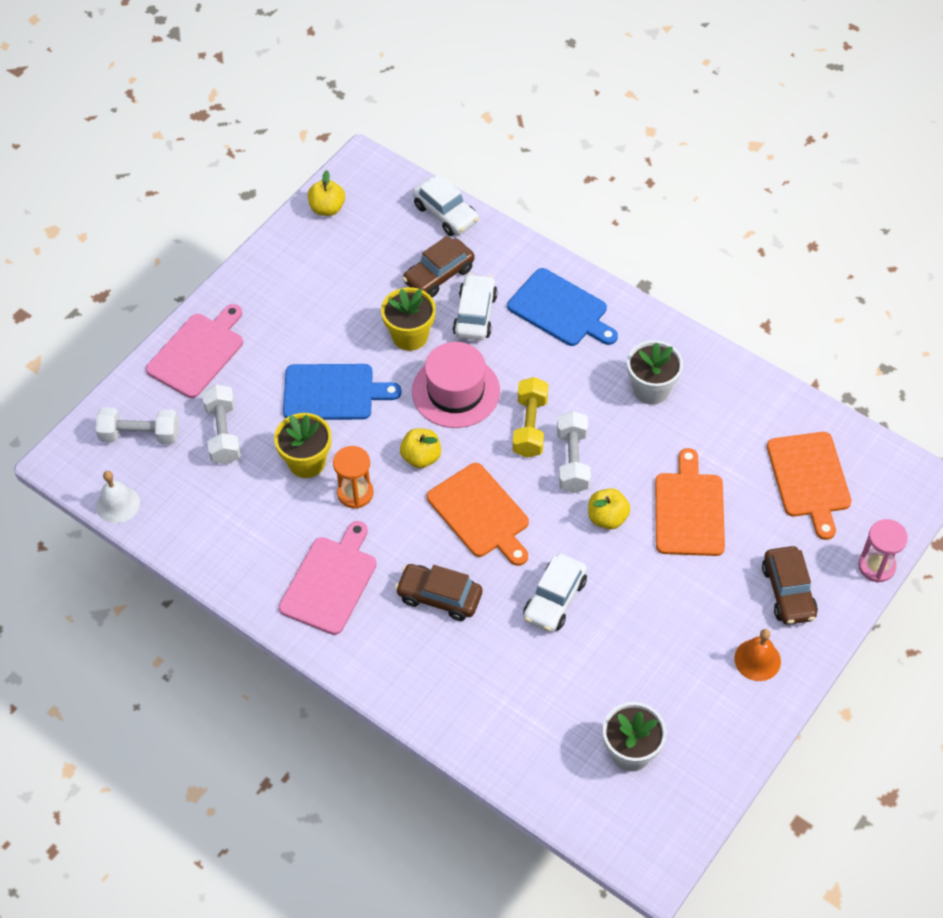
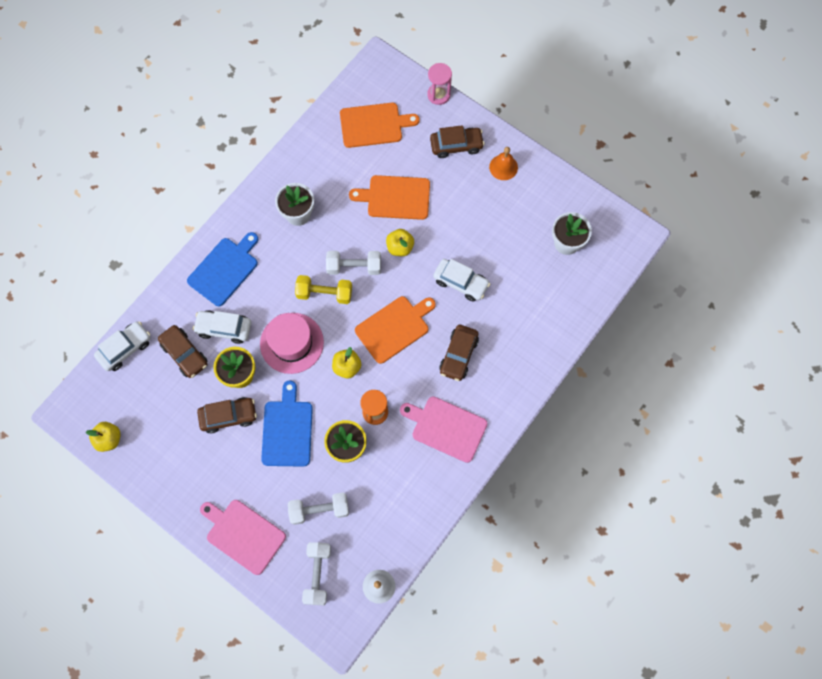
camera: 90 degrees left, 15 degrees up
(353, 327) = (228, 416): none -> brown car

